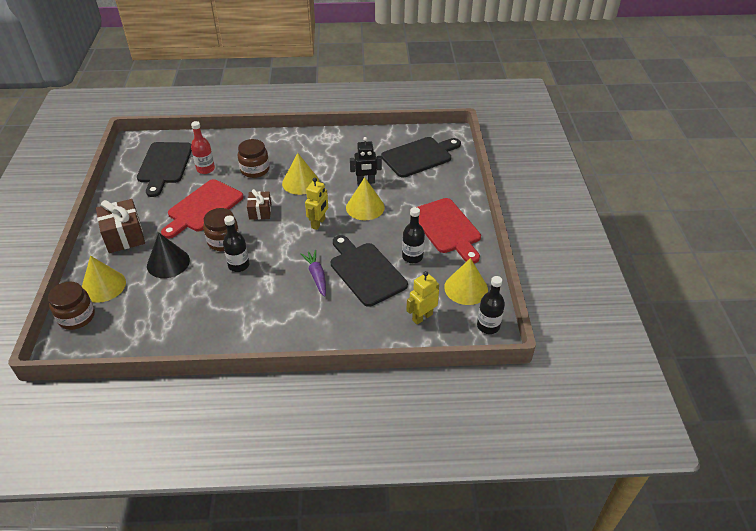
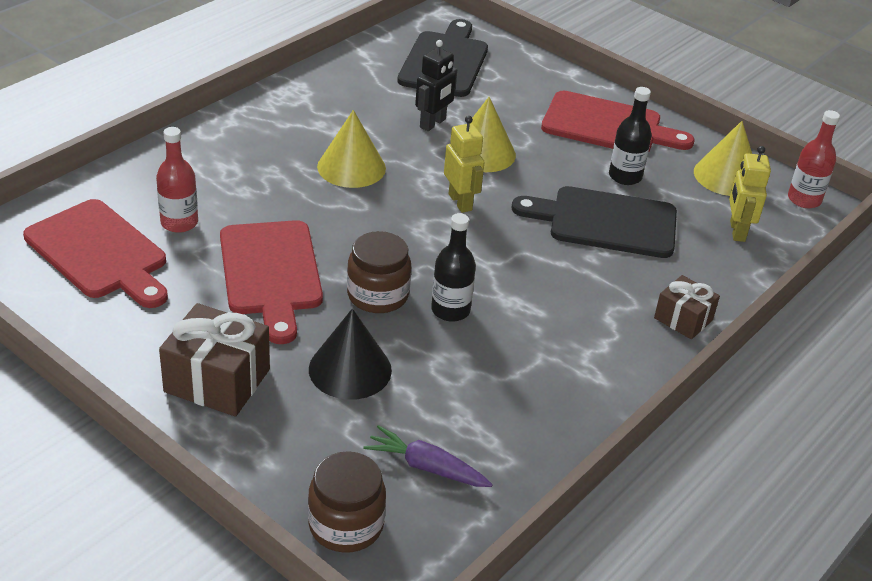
camera: 50 degrees left, 5 degrees down
(103, 286) = (309, 461): yellow cone -> none
(164, 165) = (99, 253): black cutting board -> red cutting board
(255, 170) = (258, 185): brown jar -> none
(260, 211) = (361, 231): brown gift -> brown gift (683, 319)
(316, 276) = (562, 261): purple carrot -> purple carrot (426, 467)
(488, 326) = (804, 199): black bottle -> red bottle

